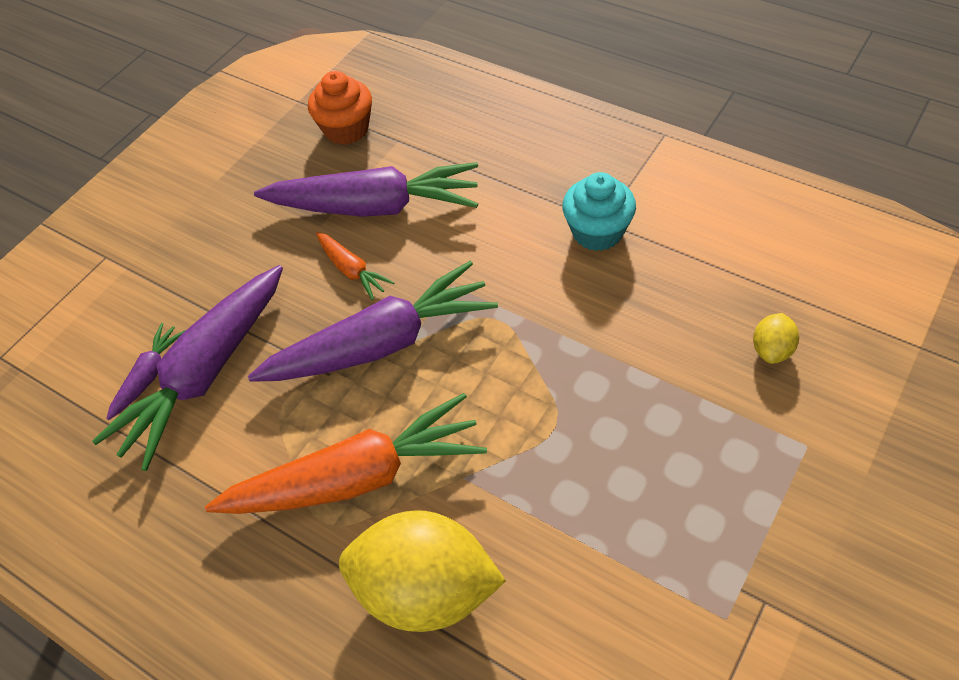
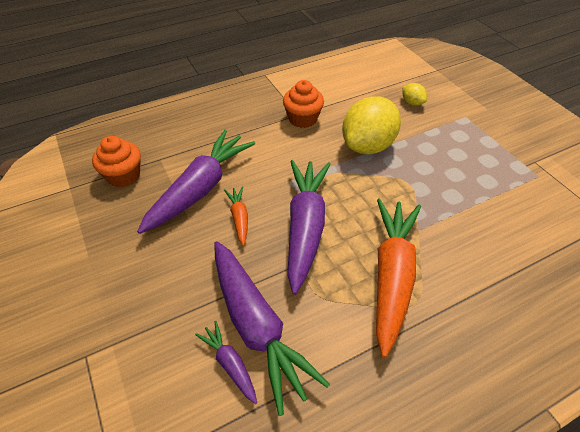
camera: 65 degrees left, 5 degrees down
(352, 270) = (239, 218): orange carrot -> orange carrot turned 90 degrees counterclockwise
(426, 590) = (481, 274): yellow lemon -> yellow lemon (368, 146)
(597, 232) = (303, 119): turquoise cupcake -> orange cupcake

